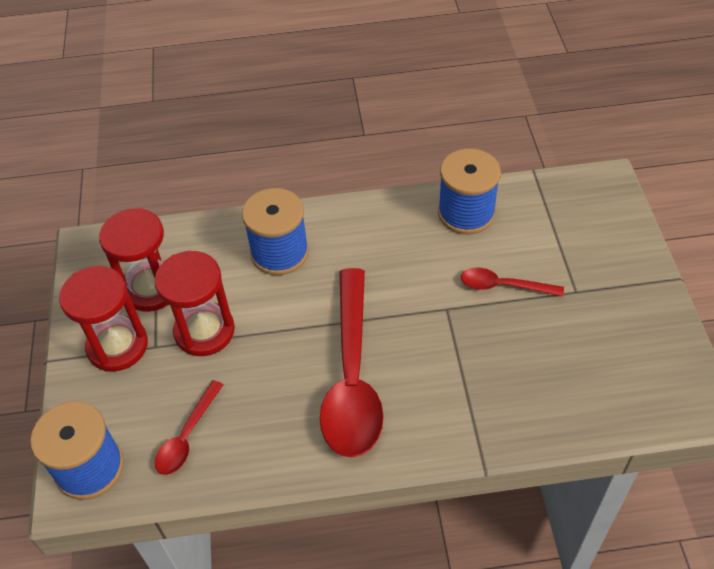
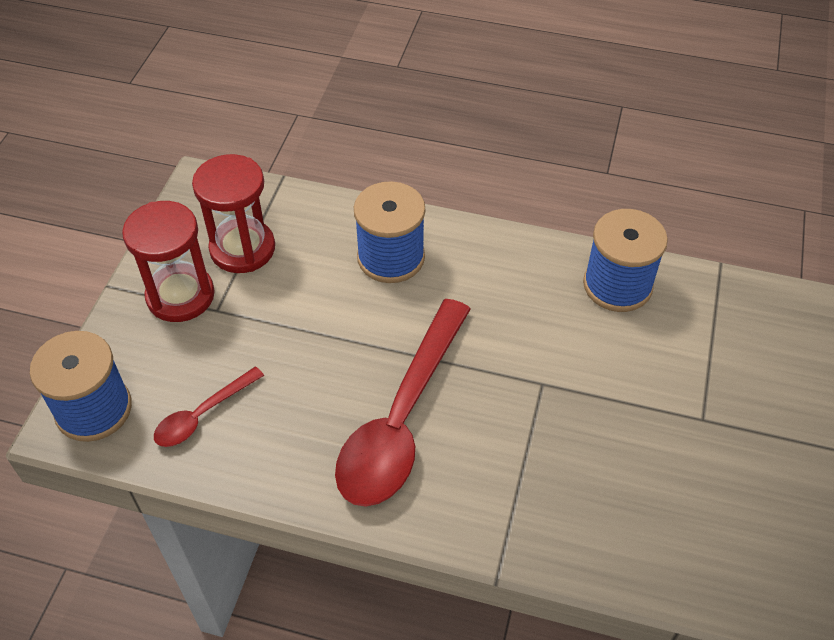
camera: 20 degrees right, 0 degrees up
(204, 331) = (273, 312): red hourglass -> none
(503, 286) = (620, 382): red spoon -> none

